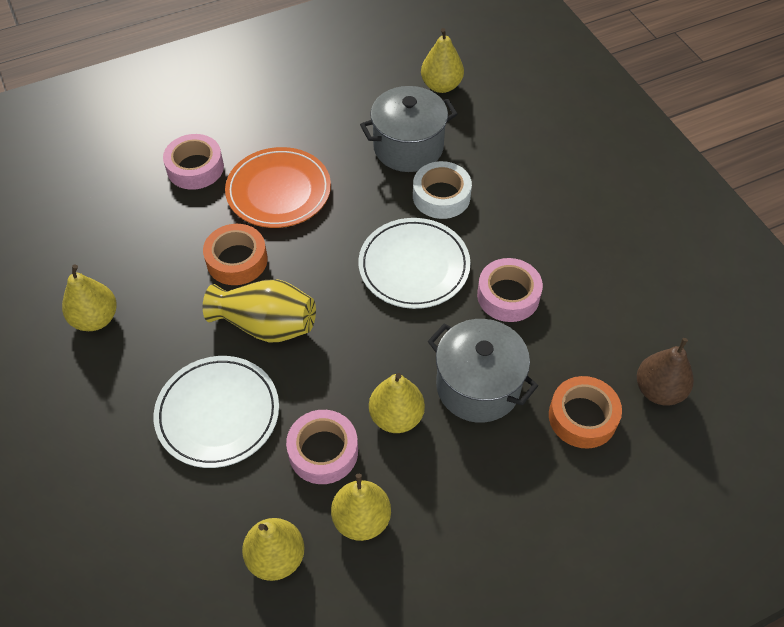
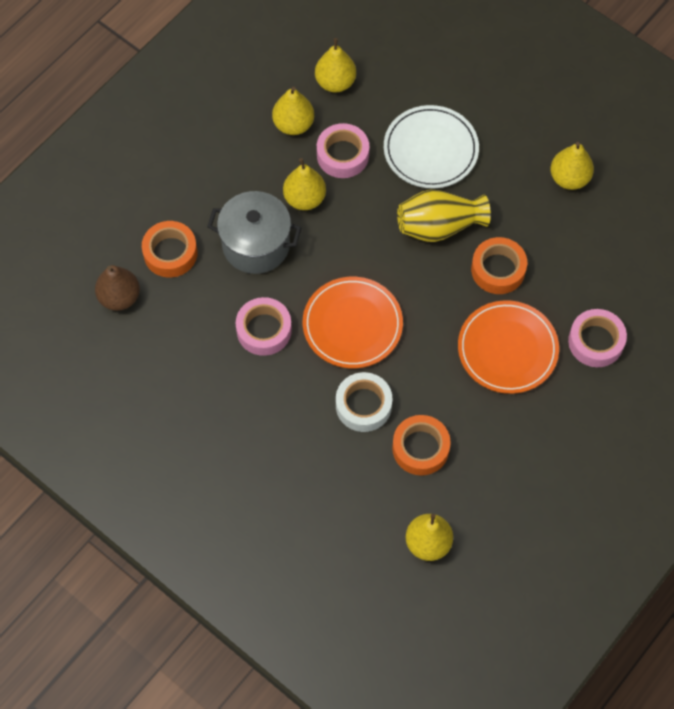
camera: 155 degrees right, 10 degrees up
(408, 147) = (420, 448): grey pot -> orange tape
(414, 266) = (352, 325): white plate -> orange plate

